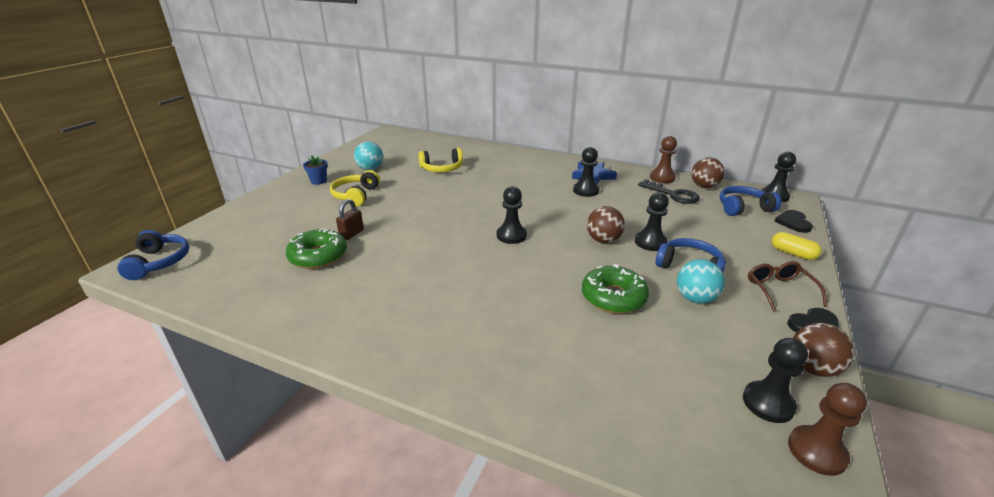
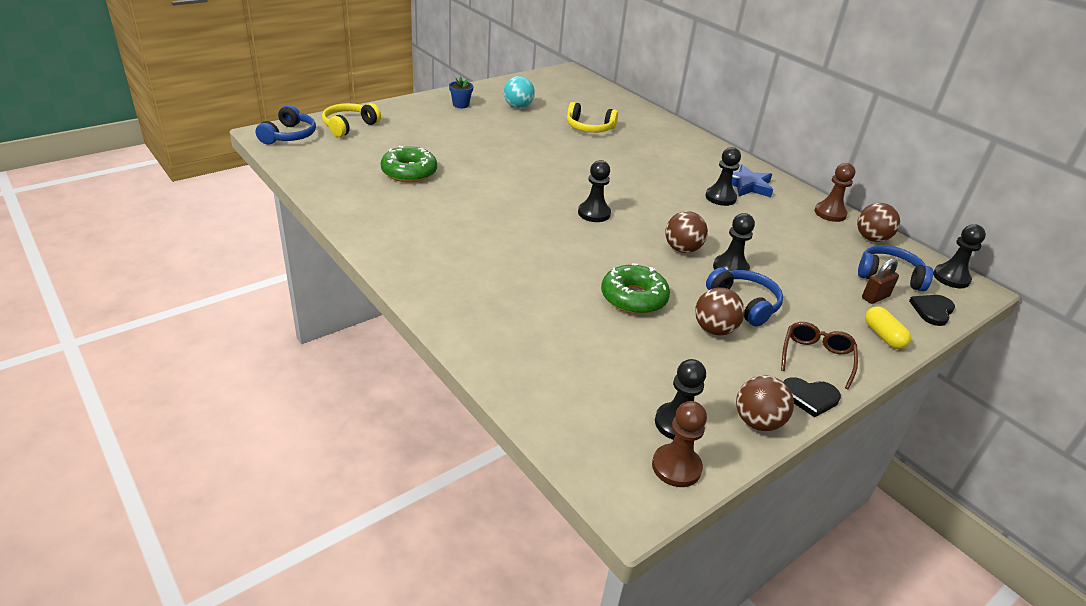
camera: 25 degrees right, 5 degrees up
(352, 234) = (451, 163): brown padlock -> brown padlock (875, 297)
(356, 195) = (483, 129): yellow headphones -> yellow headphones (349, 126)
(673, 194) = (819, 234): black key -> none
(695, 298) = (714, 329): turquoise ball -> brown ball

